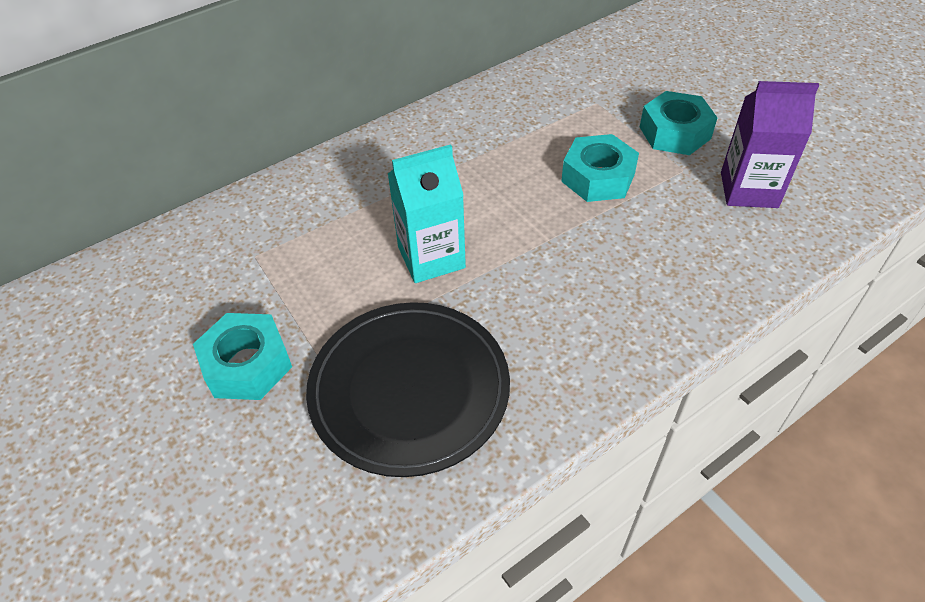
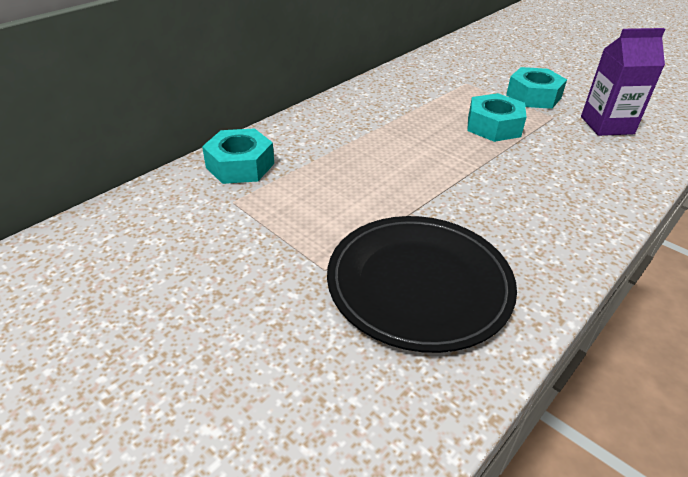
camera: 15 degrees left, 10 degrees down
(247, 365) = (259, 284): turquoise nut -> turquoise nut (240, 165)
(431, 257) = (389, 188): turquoise carton -> none

